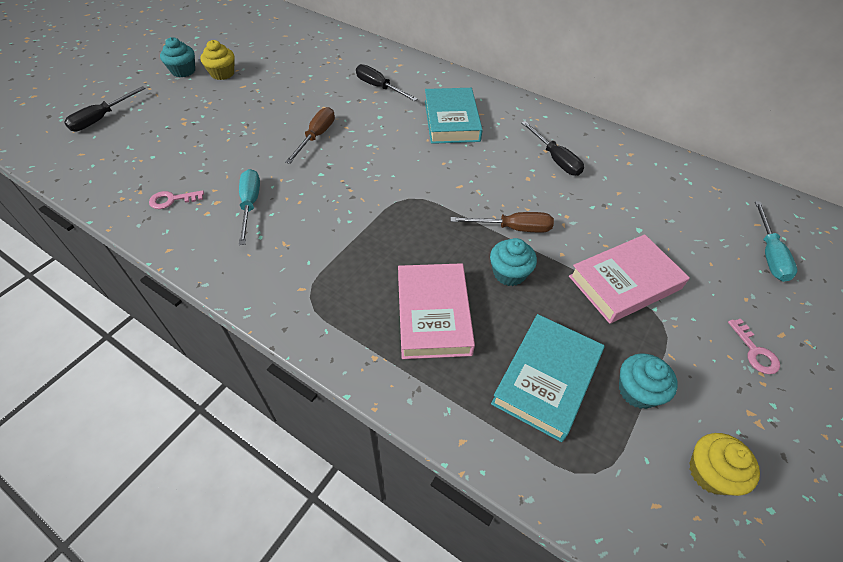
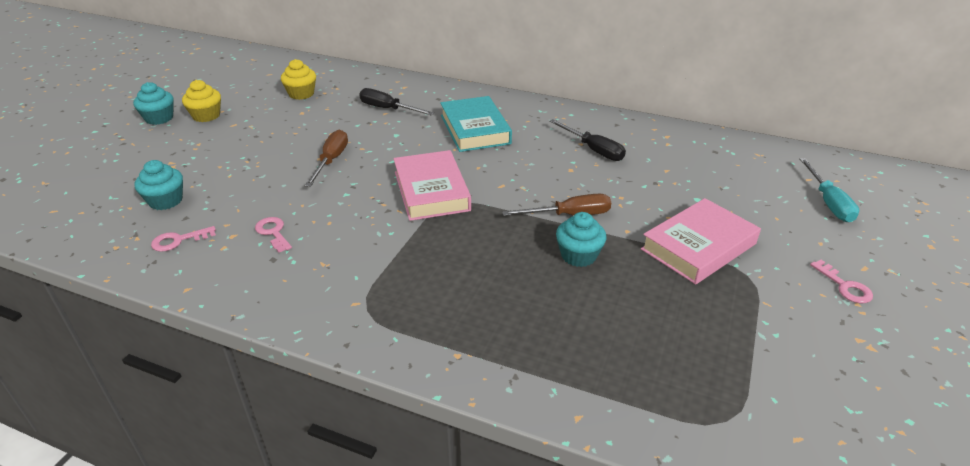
camera: 10 degrees left, 15 degrees down
(101, 118) = (70, 174): black screwdriver -> none
(250, 204) = (273, 233): turquoise screwdriver -> pink key
(433, 314) = (510, 305): pink book -> pink book (431, 191)
(546, 379) = (648, 344): turquoise book -> none
(637, 391) = (744, 339): turquoise cupcake -> turquoise cupcake (166, 201)
(710, 472) = (840, 399): yellow cupcake -> yellow cupcake (301, 94)

